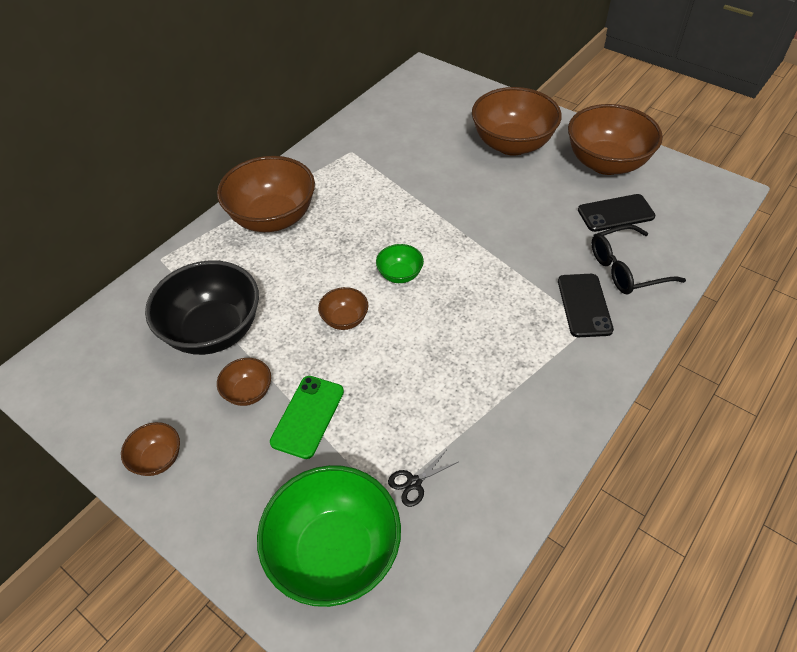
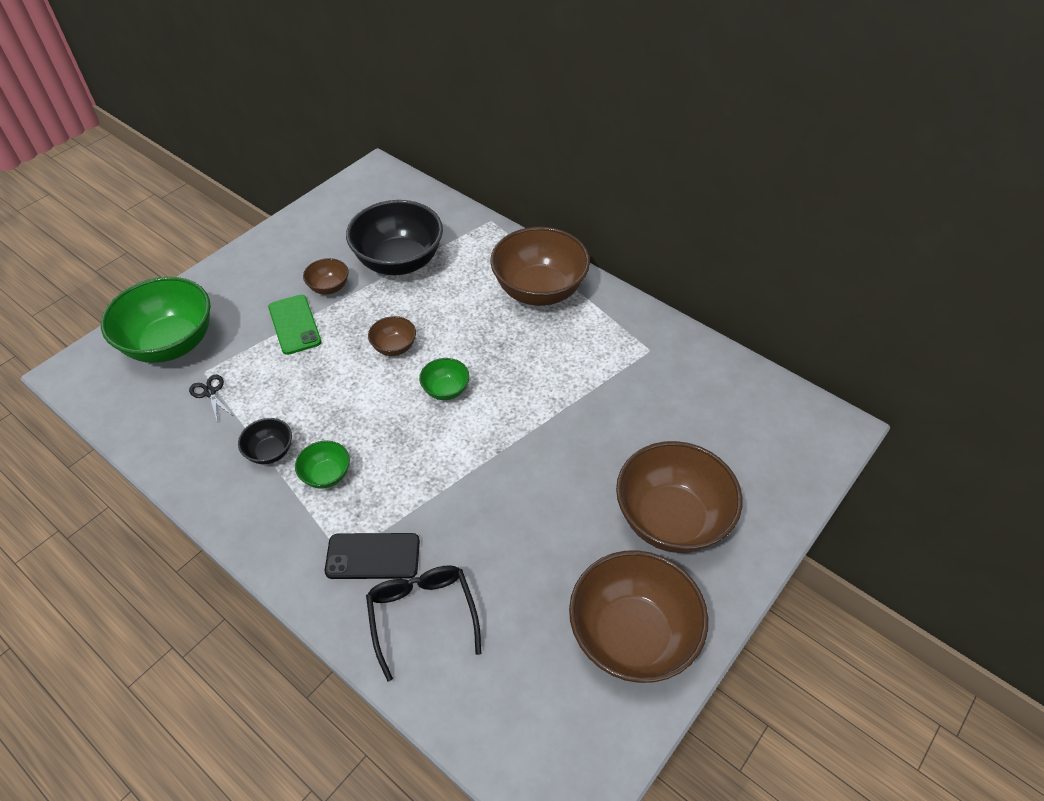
camera: 90 degrees right, 0 degrees up
(158, 459) = (283, 244): brown bowl -> none
(307, 416) = (294, 324): green phone -> green phone turned 45 degrees clockwise
(489, 403) = (270, 452): none -> black bowl
(509, 351) = (326, 475): none -> green bowl
(615, 213) = (524, 625): black phone -> none

